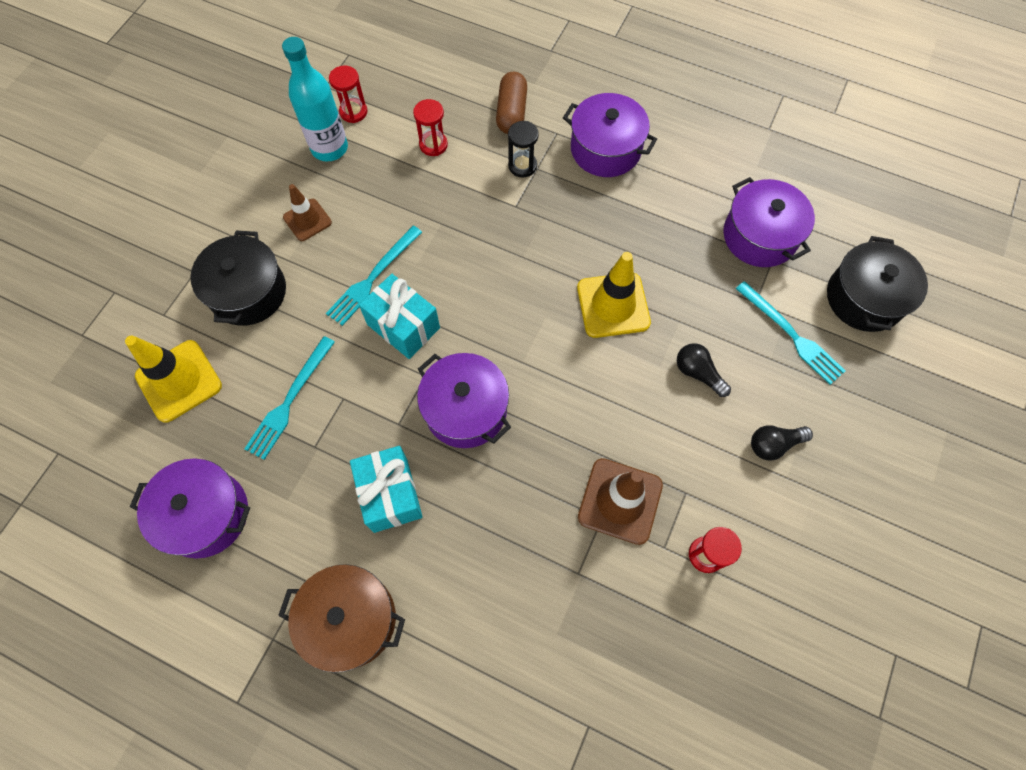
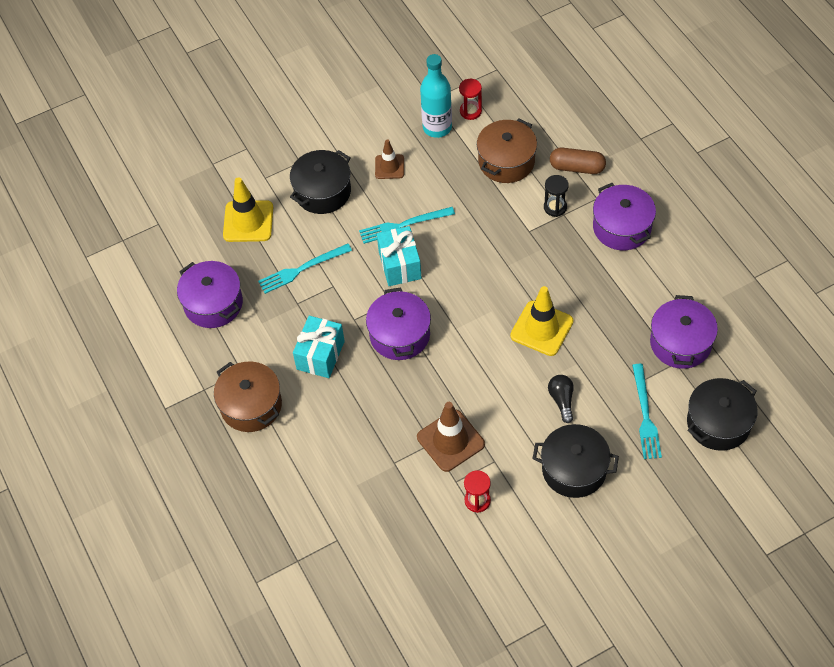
camera: 40 degrees right, 10 degrees down
(433, 145) = (506, 161): red hourglass -> brown pot
(511, 112) = (577, 167): brown capsule -> brown capsule turned 60 degrees clockwise
(773, 444) = (574, 469): black light bulb -> black pot

